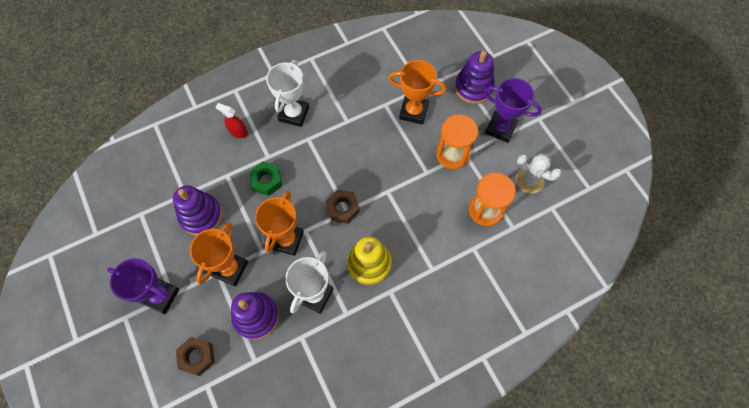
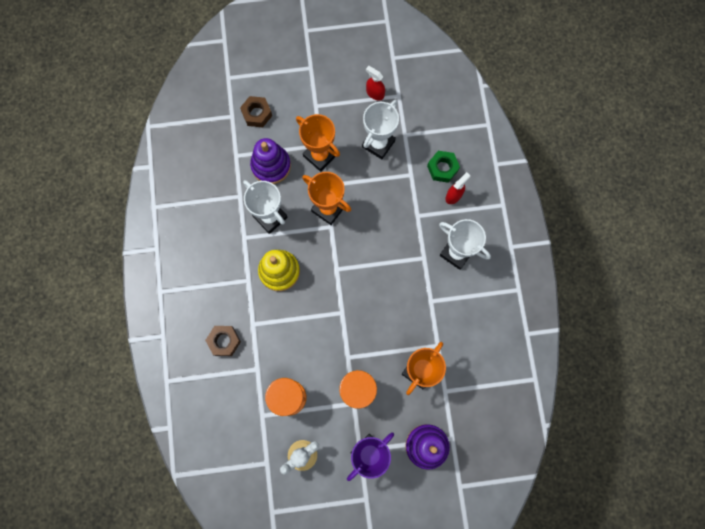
camera: 110 degrees right, 10 degrees up
(143, 238) = (375, 93): none -> red spray bottle
(160, 296) = (317, 97): purple trophy -> none
(201, 215) = (378, 144): purple stacking toy -> white trophy
(266, 181) = (392, 207): green nut -> green nut (442, 168)
(343, 208) = (339, 266): brown nut -> brown nut (224, 341)

